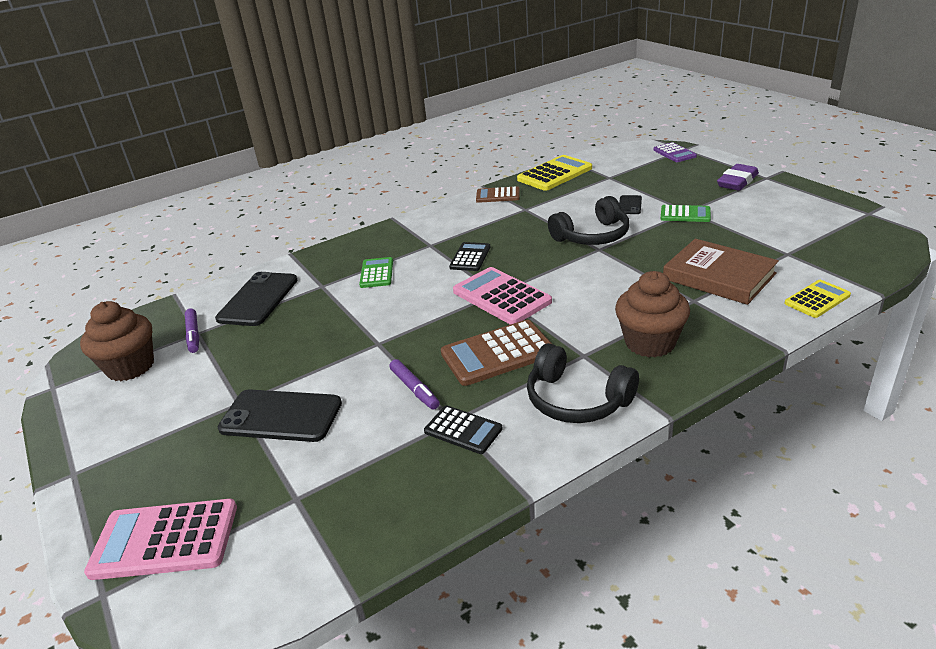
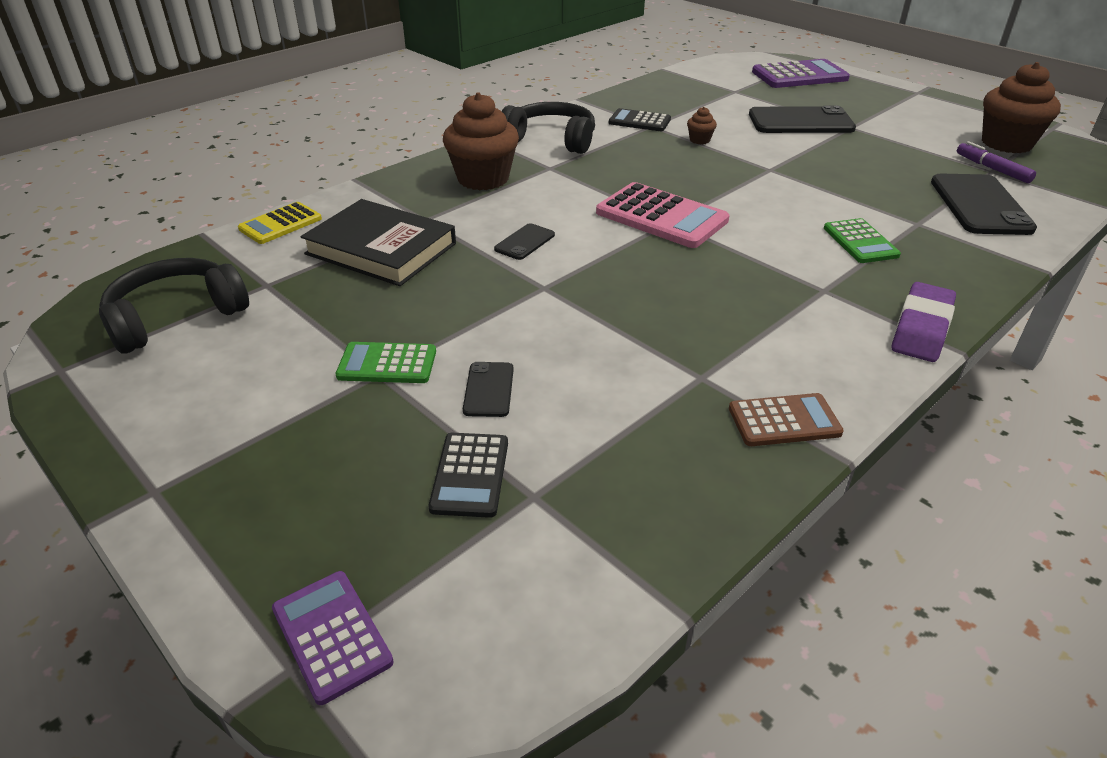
camera: 165 degrees right, 5 degrees up
(165, 540) = (799, 76): pink calculator -> purple calculator
(414, 389) = (699, 140): purple marker -> brown cupcake
(470, 257) = (740, 269): black calculator -> black calculator (470, 475)
(497, 353) = (636, 166): brown calculator -> none
(555, 174) = (680, 513): yellow calculator -> none
(592, 236) = (557, 312): black headphones -> black headphones (176, 317)
(610, 279) = (525, 242): none -> black phone
(719, 276) = (381, 249): brown book -> black book
(737, 182) = (231, 473): purple eraser -> purple eraser (921, 328)

